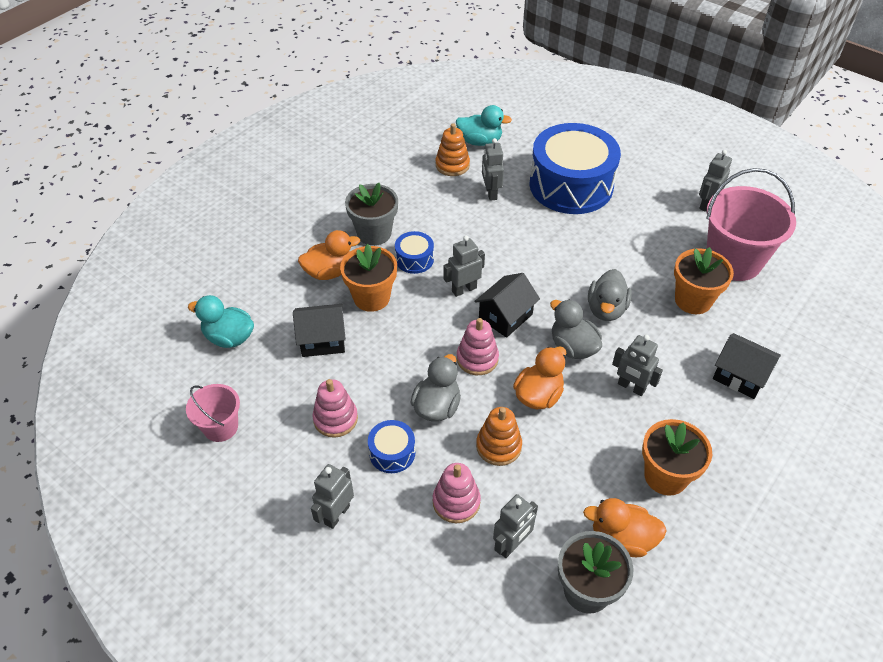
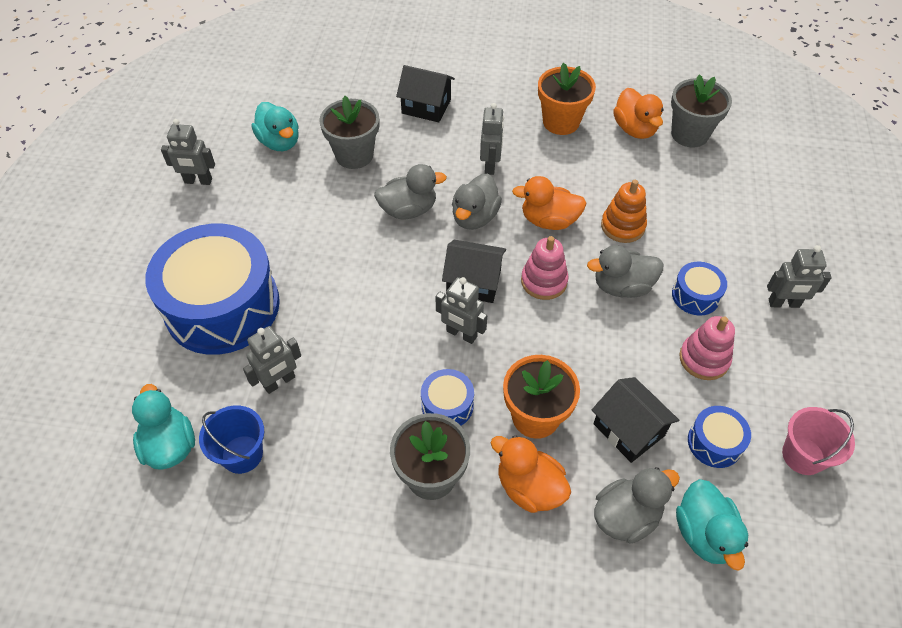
camera: 120 degrees left, 5 degrees up
(273, 307) = (626, 516): none -> grey duck
(274, 381) = (714, 442): none -> blue drum
(452, 165) = (242, 454): orange stacking toy -> blue bucket
(456, 502) = (696, 231): pink stacking toy -> none
(512, 545) = (697, 184): grey robot -> none
(693, 300) = (354, 155): orange flower pot -> grey flower pot
(733, 261) = (280, 142): pink bucket -> turquoise duck
(740, 376) = (426, 106): black house -> black house turned 75 degrees counterclockwise

